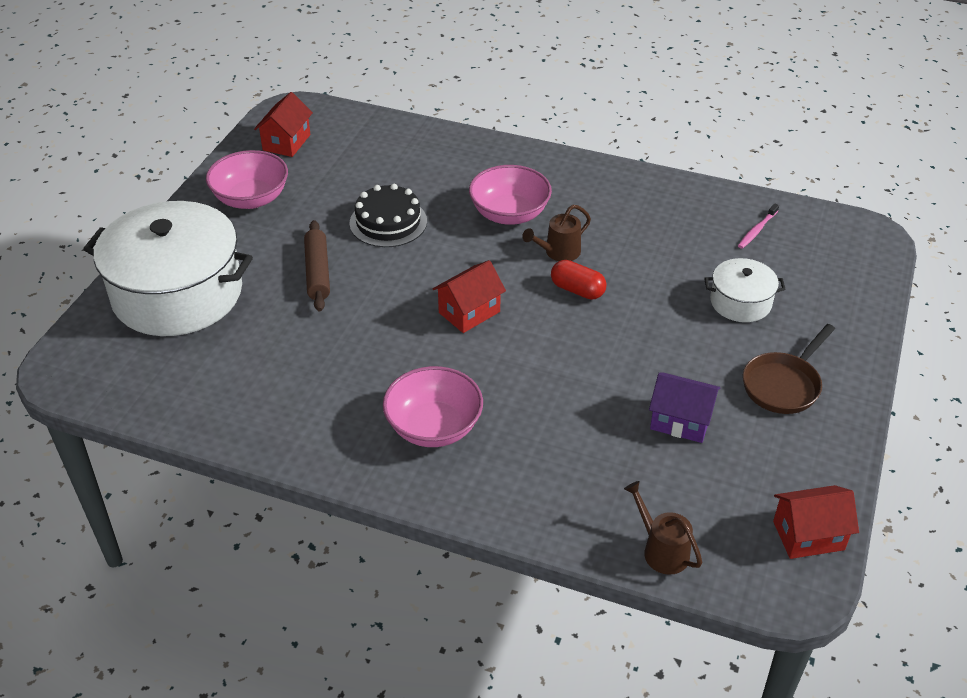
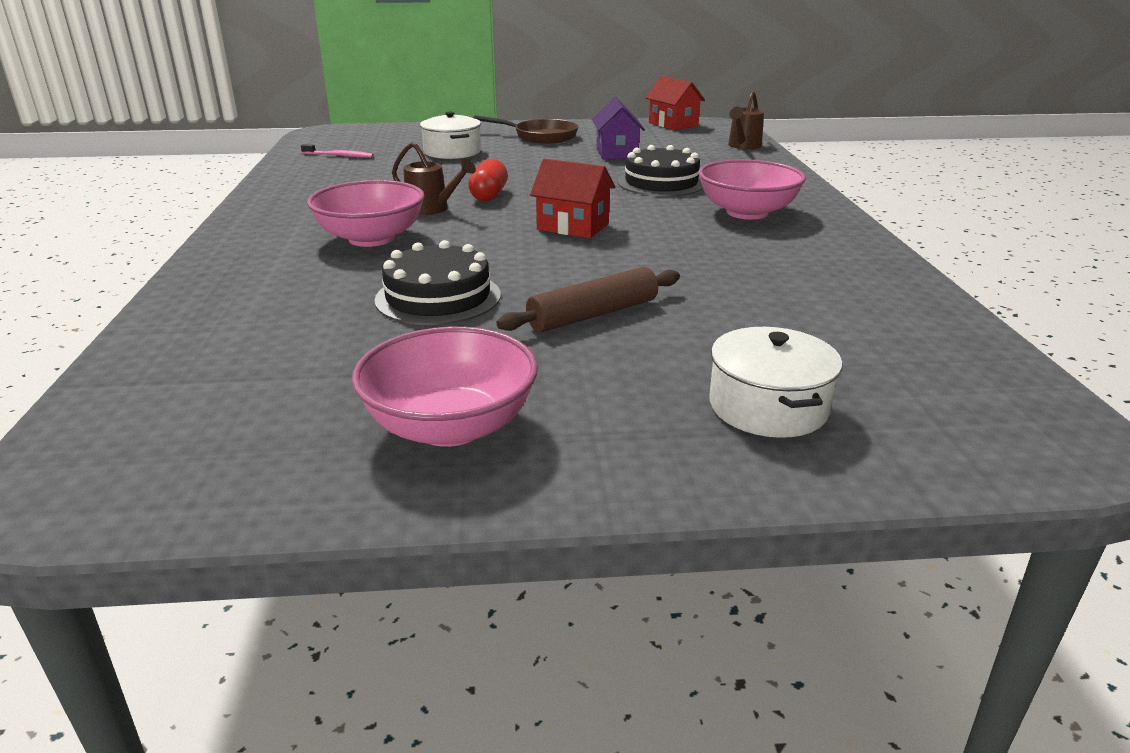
camera: 115 degrees left, 15 degrees down
(177, 293) = (768, 406): white pot -> white pot, size x0.47
(286, 142) = (219, 451): red house -> none
(552, 409) = (661, 183): none -> black cake

